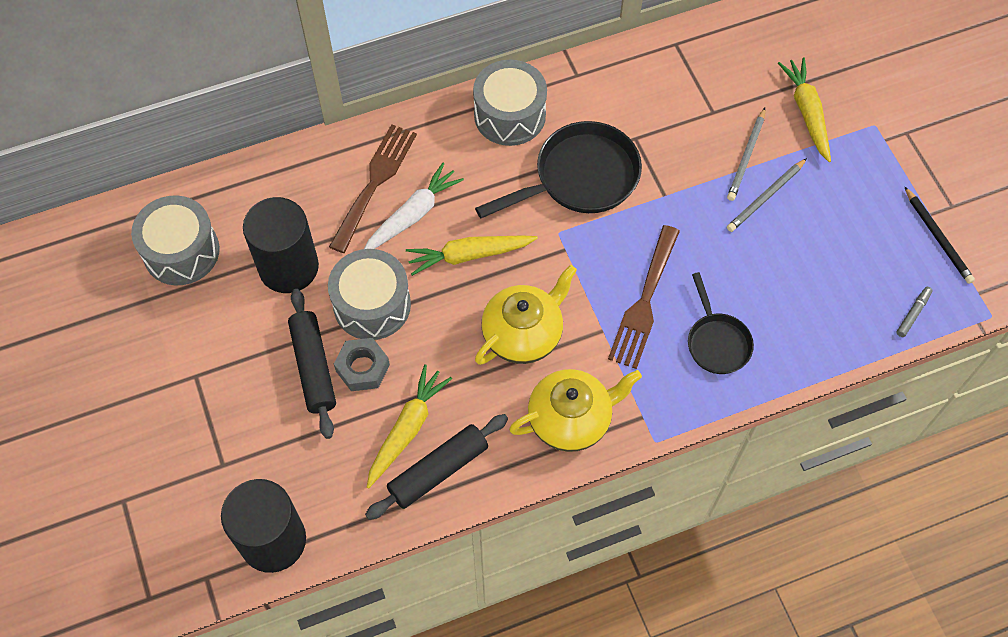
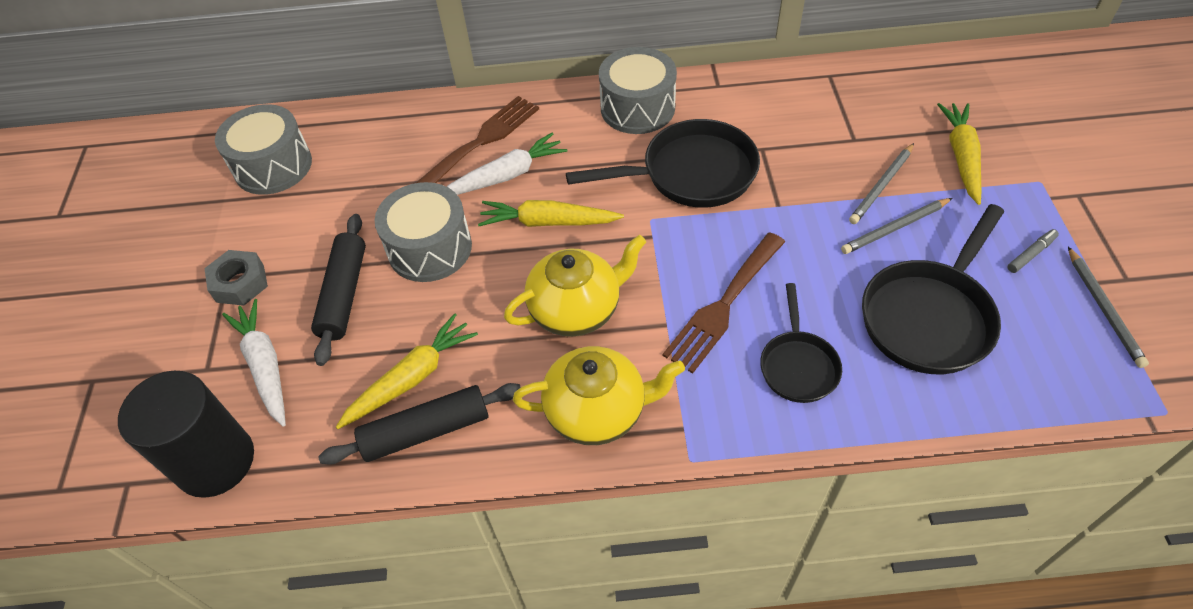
camera: 20 degrees right, 10 degrees down
(274, 449) = (265, 366): none -> white carrot
(288, 267) = (365, 198): black cylinder -> none
(362, 368) = (393, 306): grey nut -> grey nut (240, 283)
(808, 275) = (929, 317): none -> black pan
(913, 314) = (1058, 387): grey marker -> grey marker (1031, 254)
(938, 237) = (1104, 309): black pencil -> grey pencil

